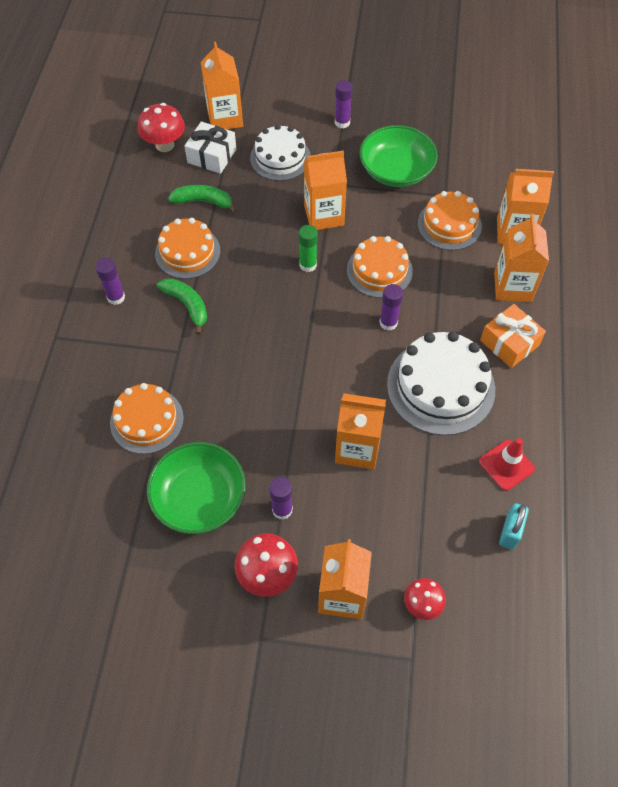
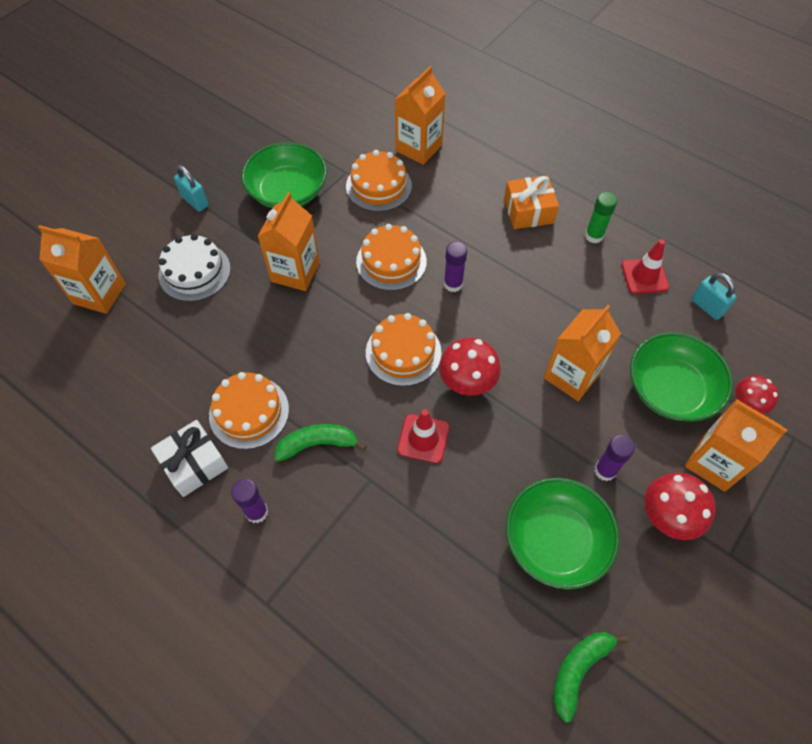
camera: 60 degrees left, 0 degrees up
(147, 420) = (436, 551): orange cake -> orange cake (403, 352)
(165, 145) = (85, 366): red mushroom -> red mushroom (467, 382)
(203, 201) = (194, 366): green banana -> green banana (579, 670)
(212, 156) = (140, 330): white gift -> white gift (194, 464)
(232, 369) = (423, 438): none -> red traffic cone
(308, 265) = (344, 314): green glue stick -> green glue stick (594, 236)
(342, 122) = (195, 201): purple glue stick -> turquoise padlock
(395, 532) = (670, 389): none -> green bowl
(440, 386) = (543, 281): white cake -> none
(512, 286) = (474, 179): orange carton -> none

